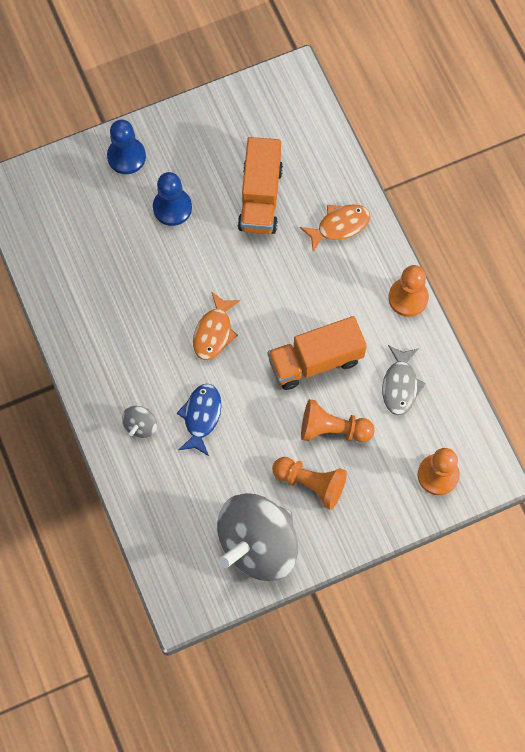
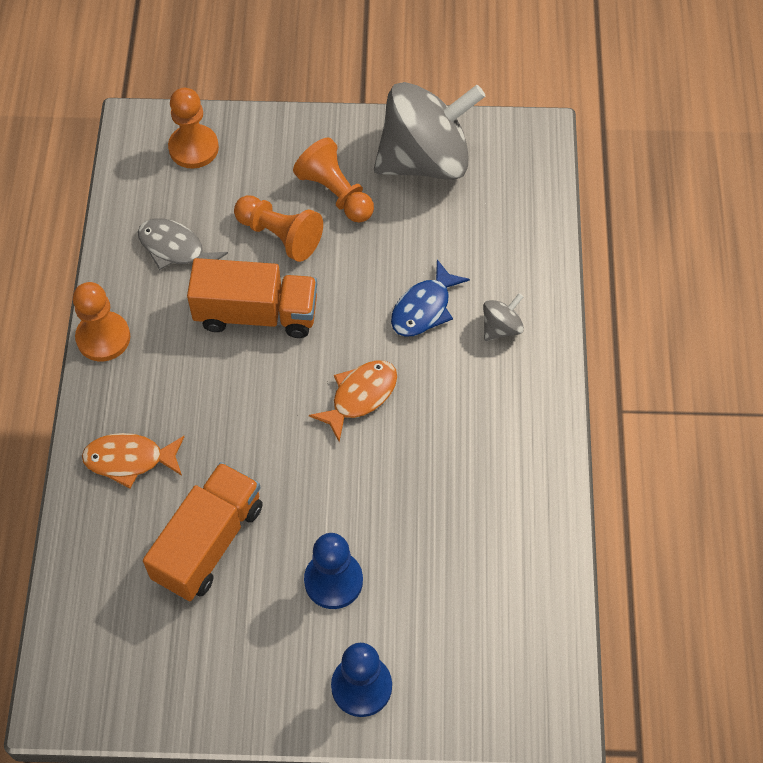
camera: 155 degrees left, 10 degrees down
(400, 385) = (175, 249): grey fish -> grey fish turned 90 degrees counterclockwise

